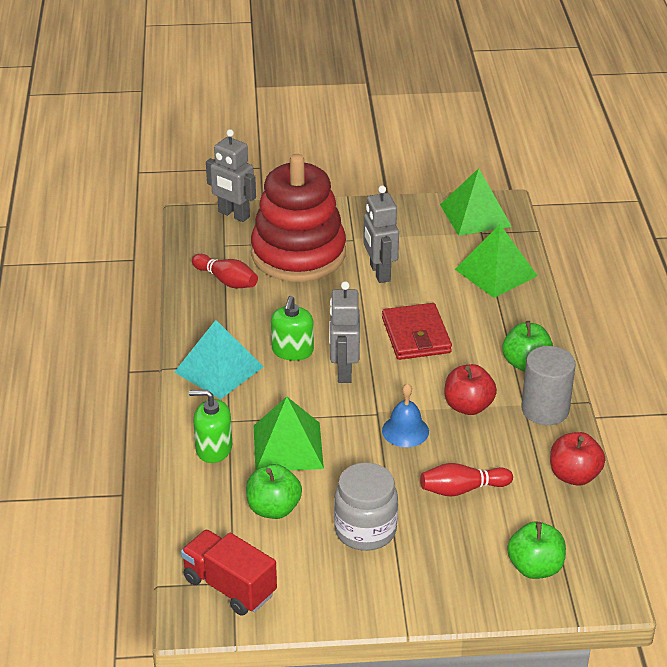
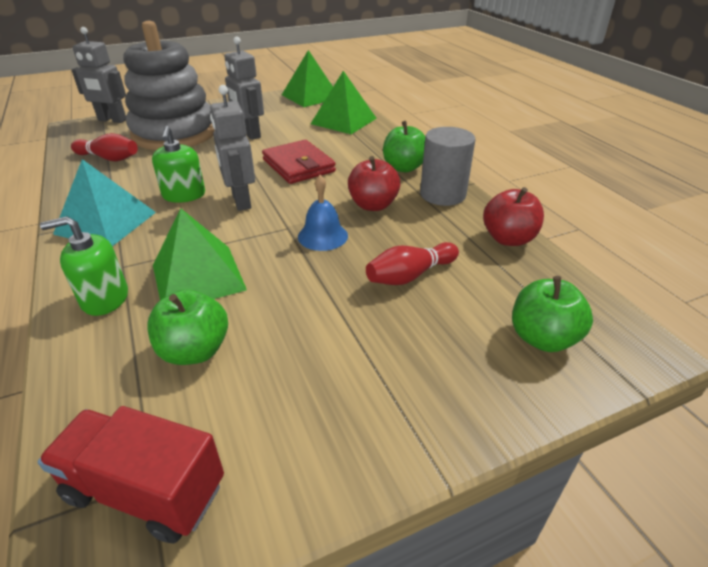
camera: 20 degrees left, 0 degrees up
(298, 254) = (174, 133): red stacking toy -> grey stacking toy
(365, 530) = (322, 347): grey jar -> none

